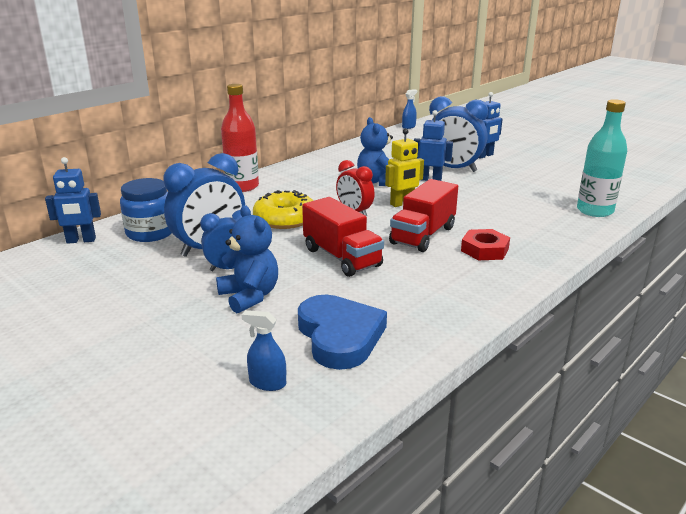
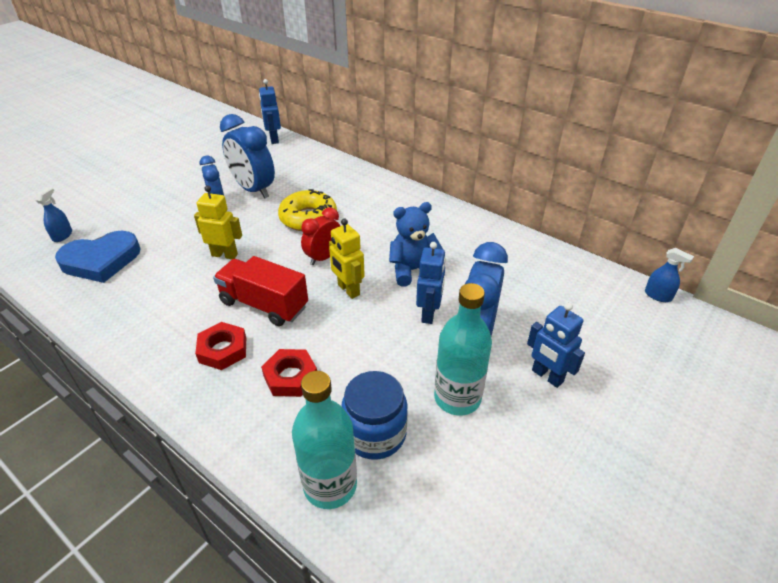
camera: 85 degrees right, 15 degrees up
(150, 233) = (284, 161): blue jar -> blue jar (375, 434)
(242, 186) = (385, 187): red bottle -> none
(250, 296) = (171, 216): blue teddy bear -> none
(342, 257) = (224, 255): red truck -> yellow robot
(507, 223) = (290, 377): none -> red nut
(509, 177) = (457, 398): none -> turquoise bottle

